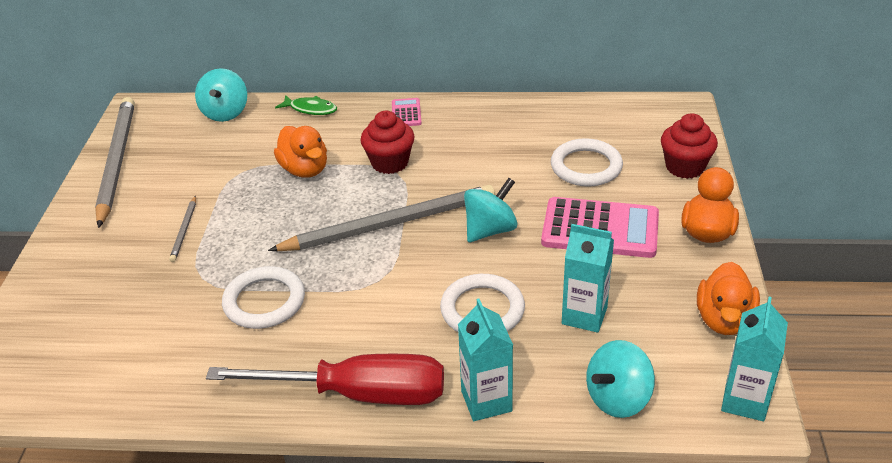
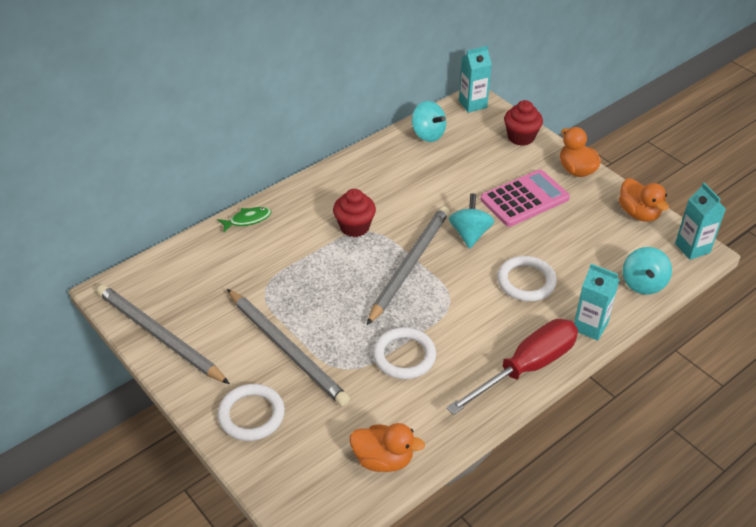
camera: 45 degrees left, 5 degrees up
(184, 230) = (286, 348): grey pencil -> grey pencil, size x2.35
(225, 113) = (187, 256): turquoise spinning top -> turquoise spinning top (428, 134)
(305, 170) = (306, 262): orange duck -> orange duck (383, 459)
(406, 113) = (317, 188): pink calculator -> none
(584, 315) = (577, 252): turquoise carton -> turquoise carton (472, 104)
(586, 167) = (470, 165): white ring -> white ring (251, 415)

